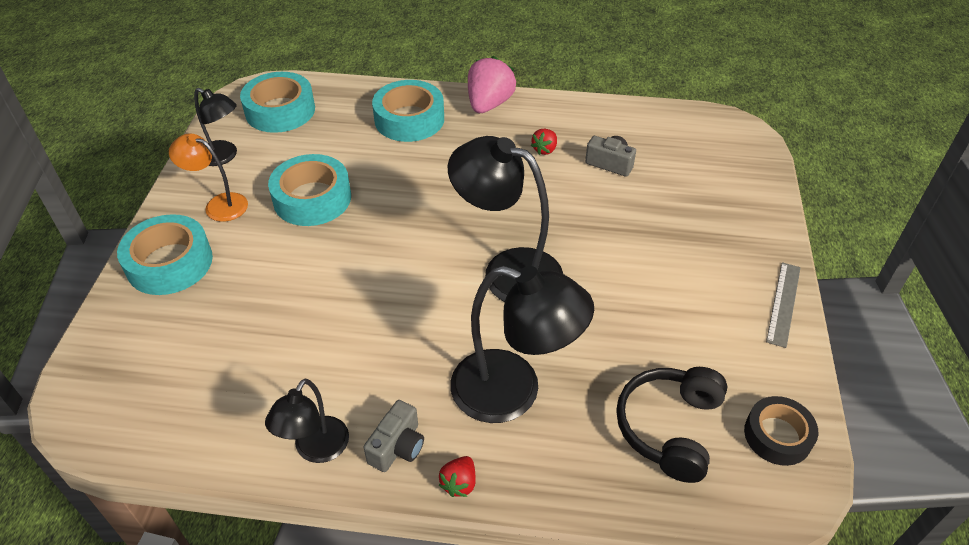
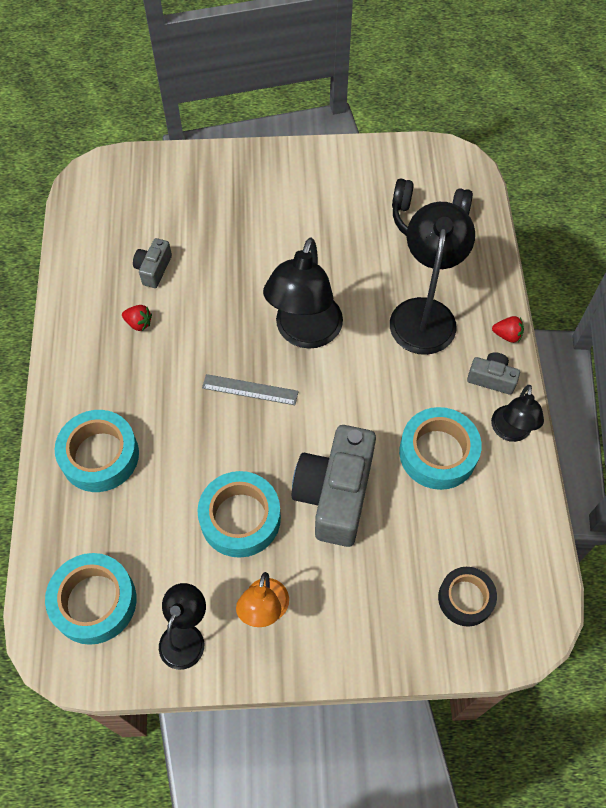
camera: 100 degrees left, 15 degrees up
(169, 263) = (354, 626): turquoise tape -> turquoise tape (438, 453)
(306, 268) = (335, 494): none -> grey camera
(316, 450) = (510, 432): black lamp -> black lamp turned 90 degrees clockwise
(489, 104) = (67, 382): pink strawberry -> none
(777, 435) = (417, 164): black tape -> black tape (465, 598)
(784, 303) = (301, 155): grey ruler -> grey ruler (250, 389)

